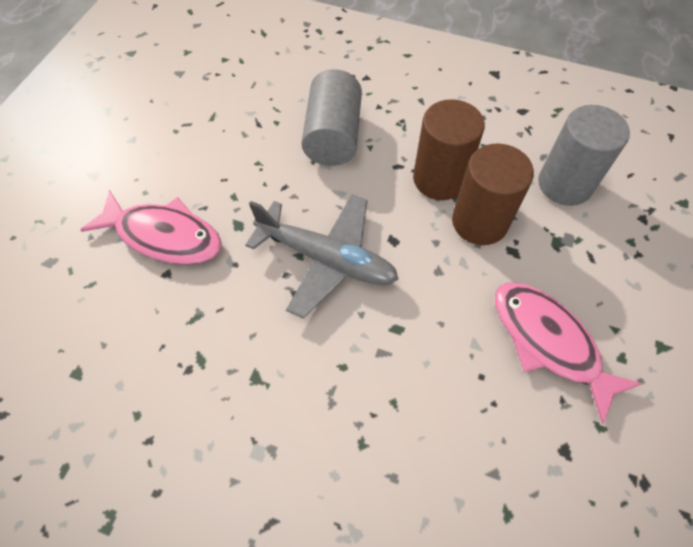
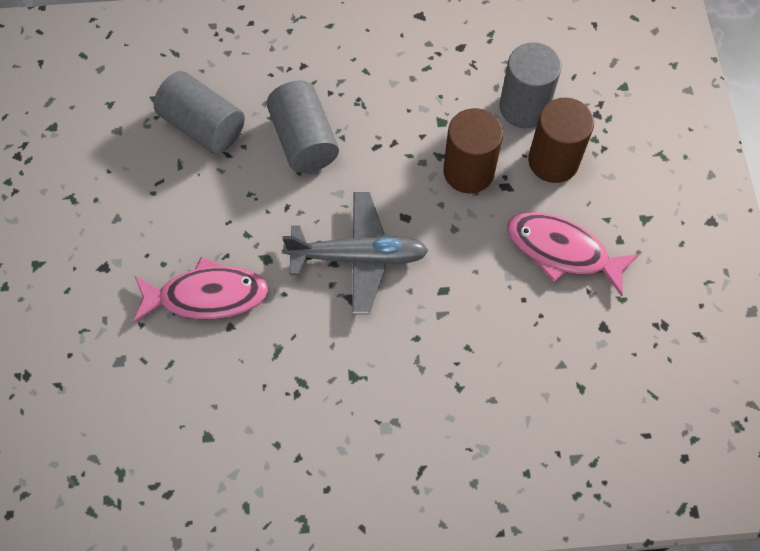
camera: 25 degrees left, 5 degrees up
(251, 94) = (203, 126): none -> grey cylinder
(439, 179) = (418, 145): brown cylinder -> brown cylinder (553, 161)

